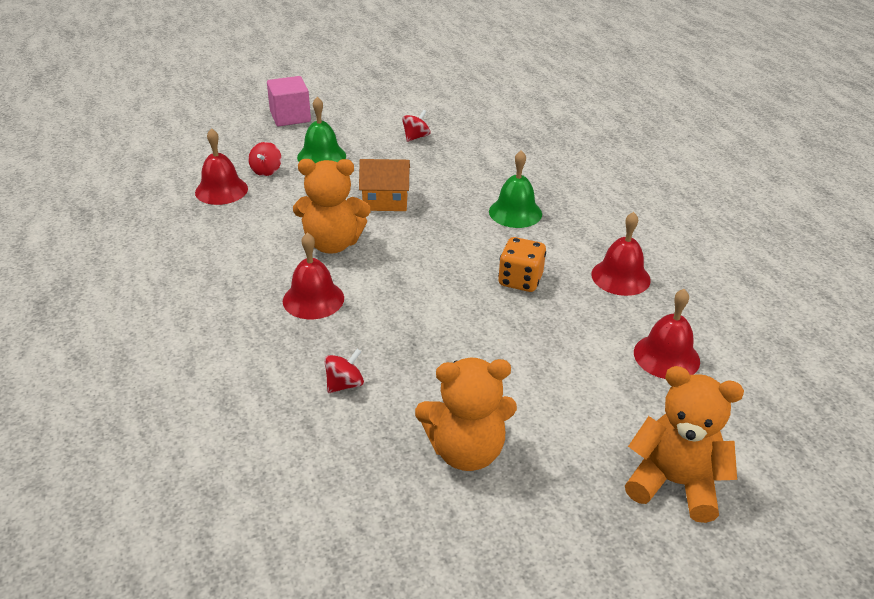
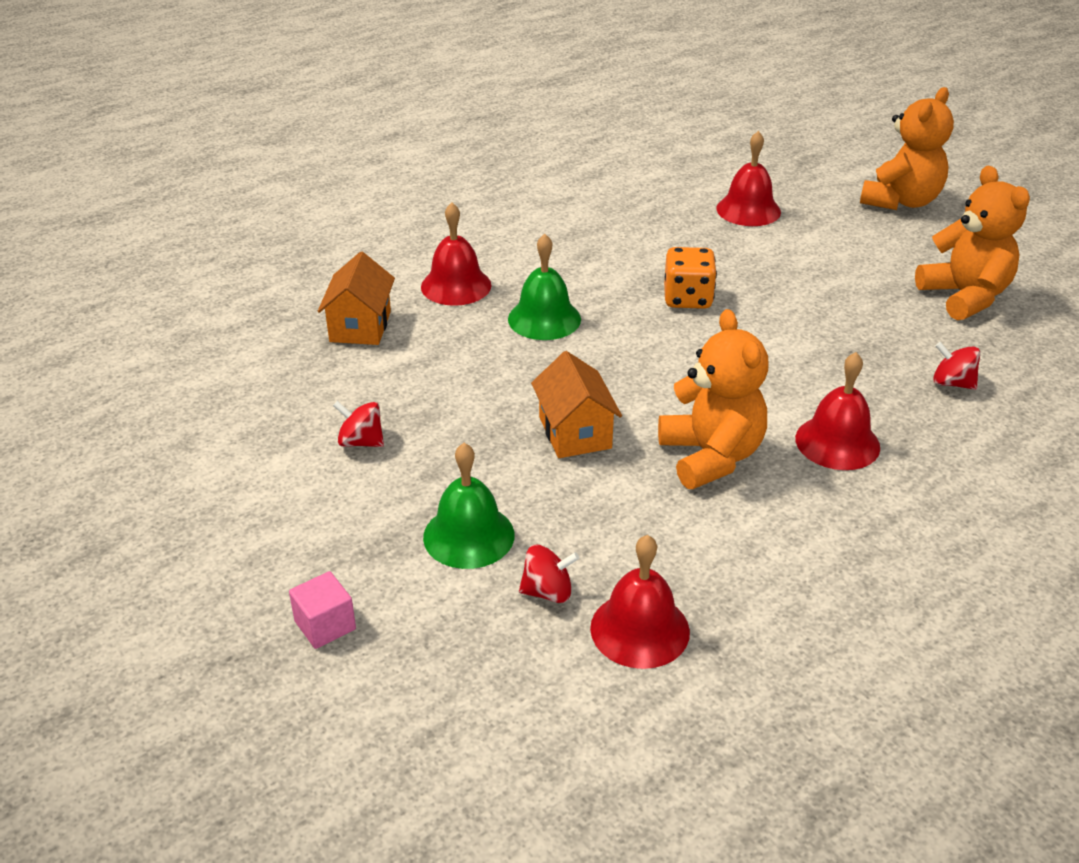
camera: 105 degrees left, 0 degrees up
(290, 117) = (325, 625): pink cube -> pink cube, size x0.62
(531, 148) = (360, 326): none -> orange house
(620, 277) = (637, 239): red bell -> red bell (456, 286)
(674, 483) = (901, 201): orange teddy bear -> orange teddy bear turned 150 degrees counterclockwise

